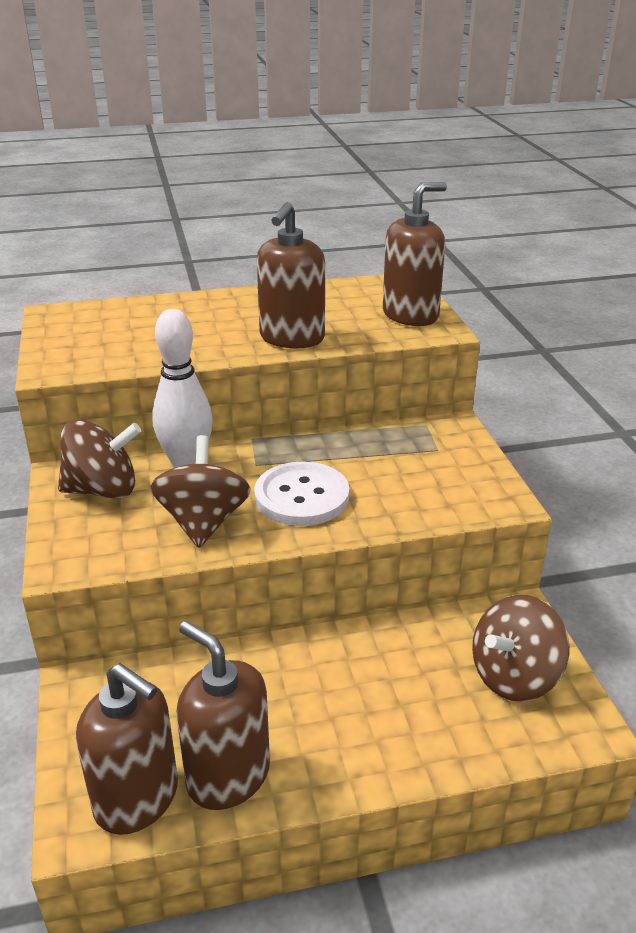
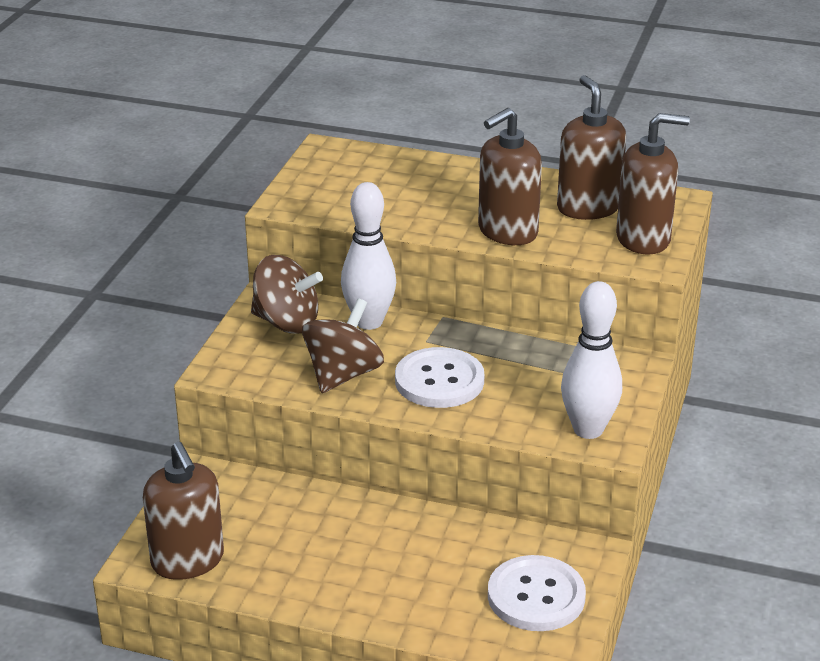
camera: 30 degrees right, 0 degrees up
(228, 776) = (258, 572): brown soap dispenser -> brown soap dispenser (588, 208)
(473, 495) = (588, 429): none -> white bowling pin
(514, 676) = (536, 596): brown spinning top -> white button

